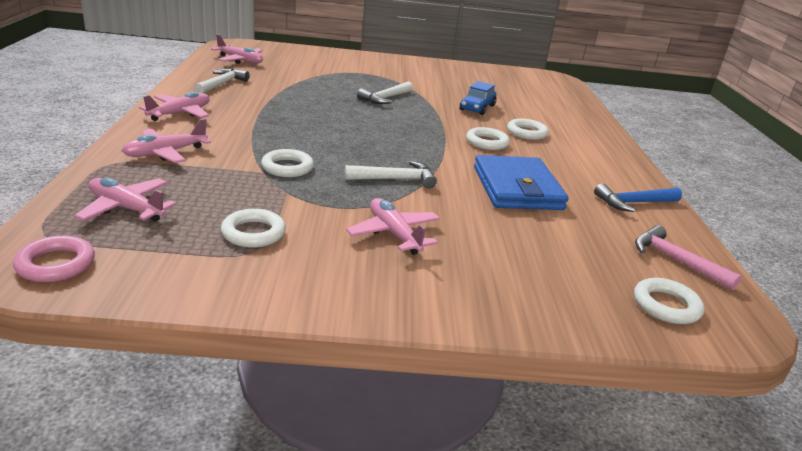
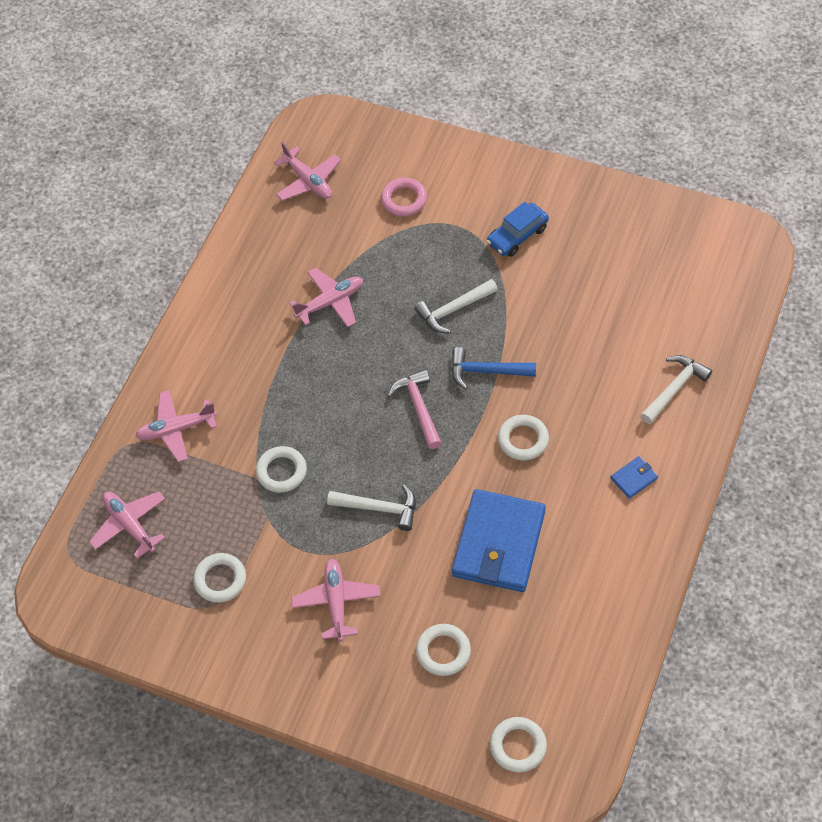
camera: 30 degrees right, 30 degrees up
(56, 264) = (74, 595): pink ring -> pink ring (404, 200)
(180, 113) = (206, 340): pink plane -> pink plane (330, 302)
(221, 84) = (267, 260): white hammer -> white hammer (674, 388)
(477, 108) = (564, 345): blue car -> blue car (517, 236)
(526, 133) = (590, 420): white ring -> white ring (443, 651)
(585, 153) = (634, 478): none -> blue wallet
(634, 203) = (612, 591): blue hammer -> blue hammer (486, 371)
(676, 260) = (579, 691): pink hammer -> pink hammer (419, 407)

